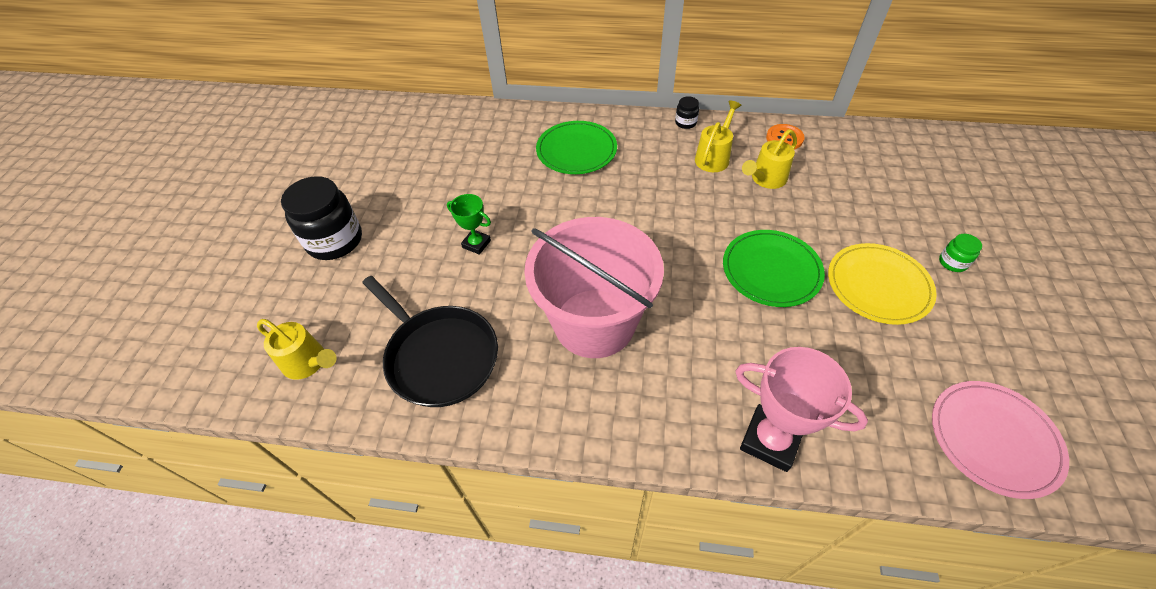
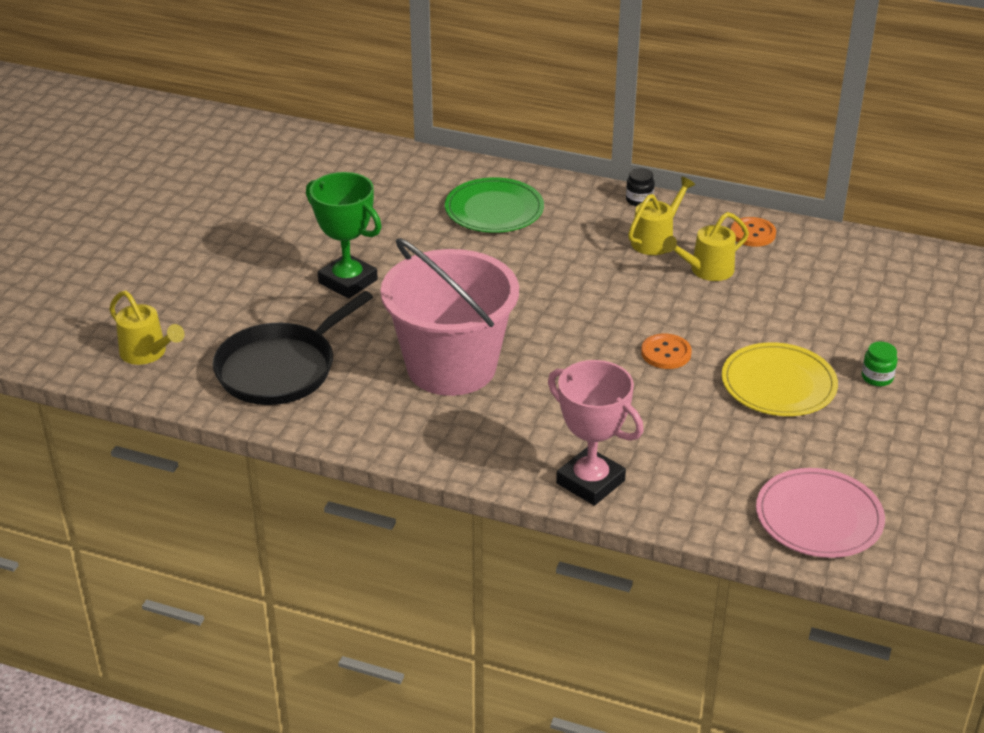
camera: 10 degrees right, 15 degrees down
(335, 241) = (194, 255): black jar -> none
(439, 356) = (281, 368): black pan -> black pan turned 75 degrees clockwise
(476, 244) = (348, 281): green trophy -> green trophy, size x1.76
(771, 270) = (666, 353): green plate -> orange button

